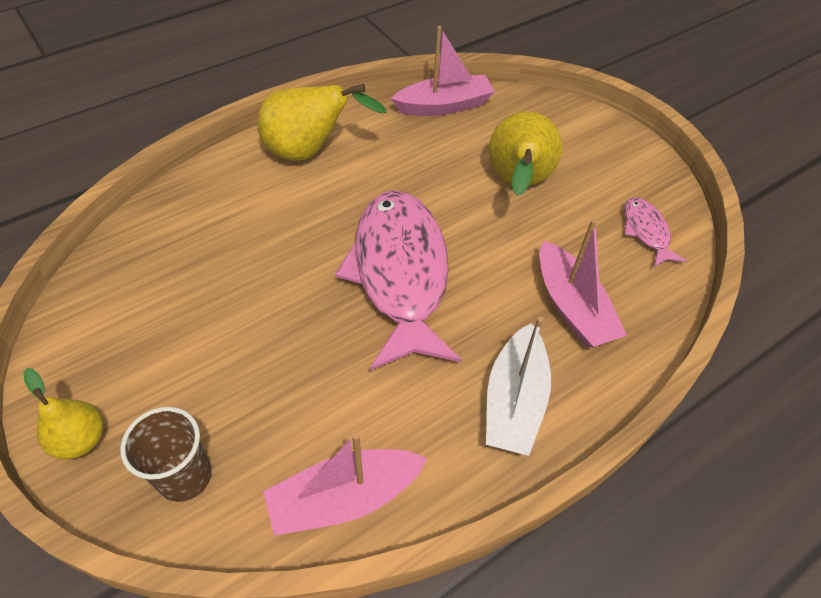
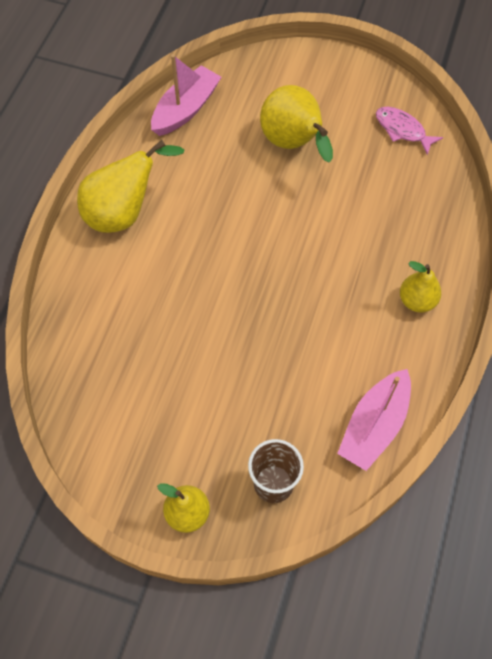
camera: 35 degrees left, 10 degrees up
(400, 273) = (277, 265): pink fish -> none
(514, 401) = (416, 301): white boat -> yellow pear
(572, 307) = (400, 216): pink boat -> none

